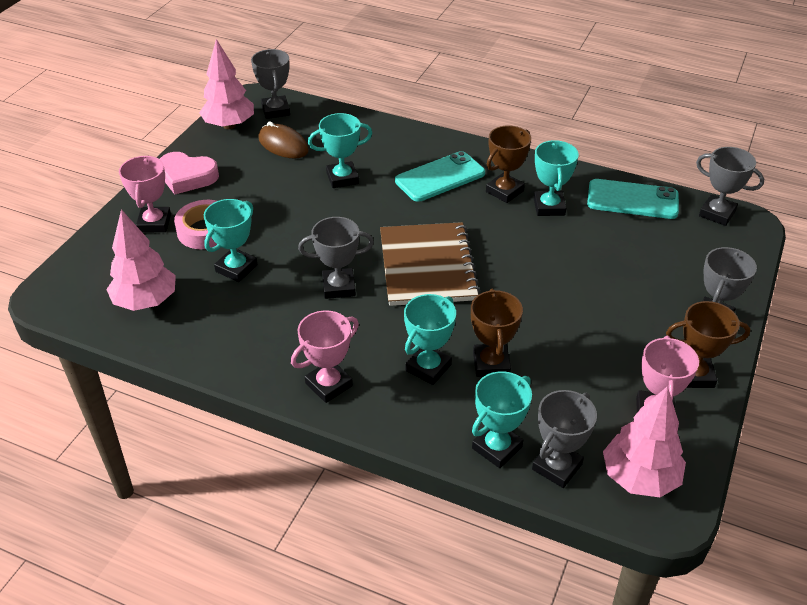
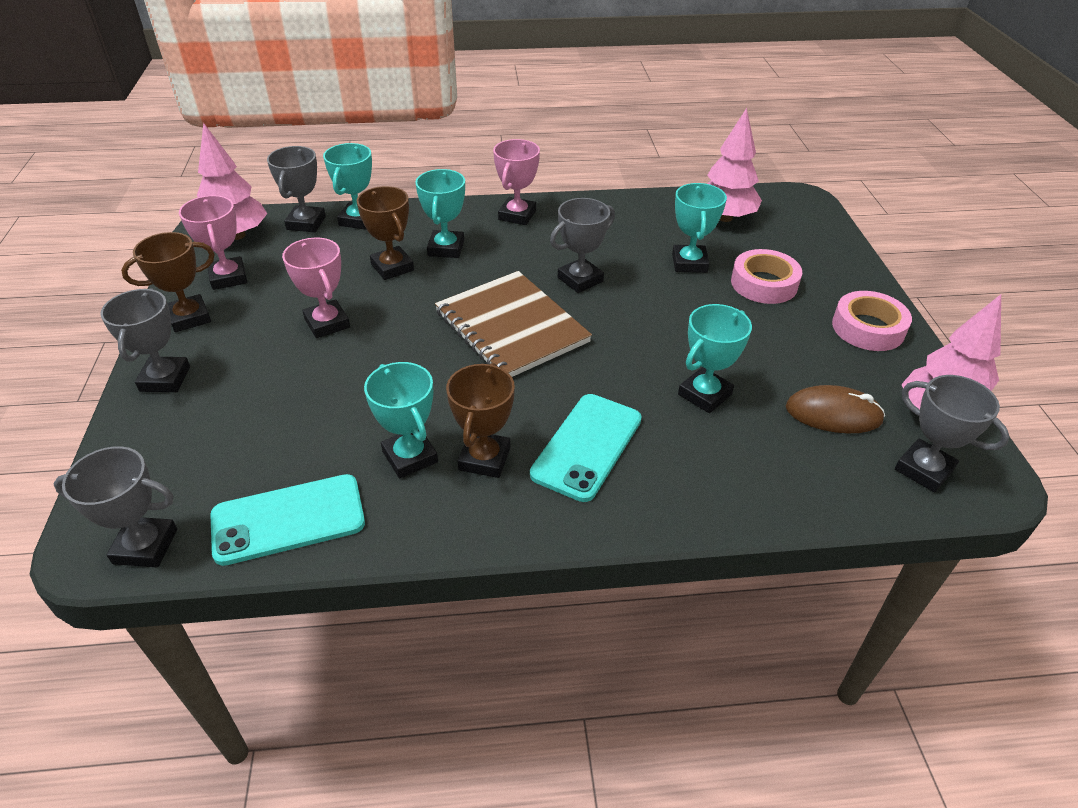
camera: 150 degrees right, 0 degrees up
(154, 223) = (819, 273): pink trophy -> pink trophy (327, 323)
(187, 177) = (868, 328): pink heart -> pink tape

